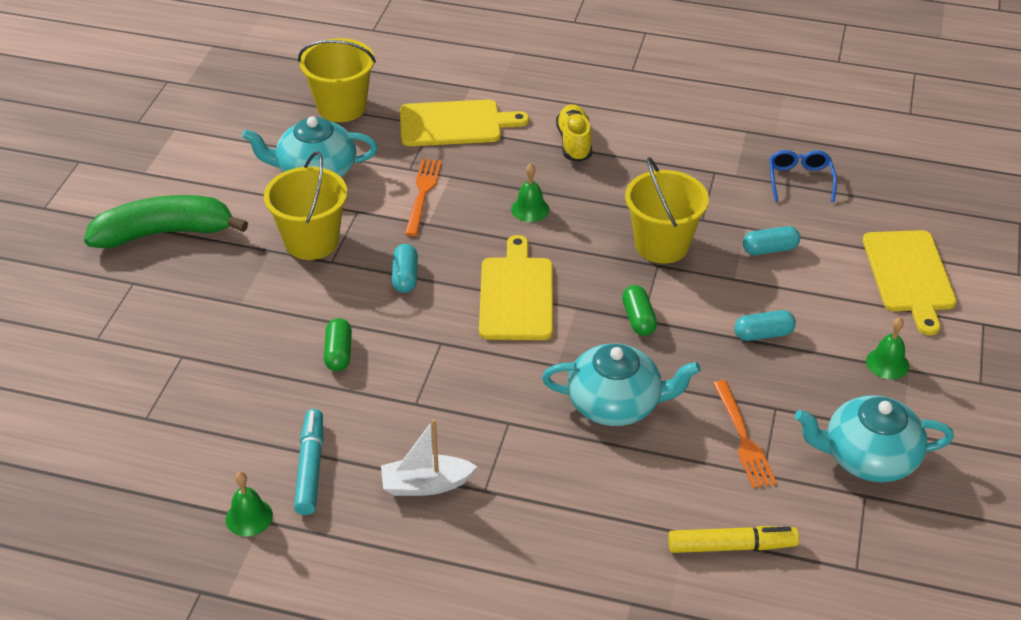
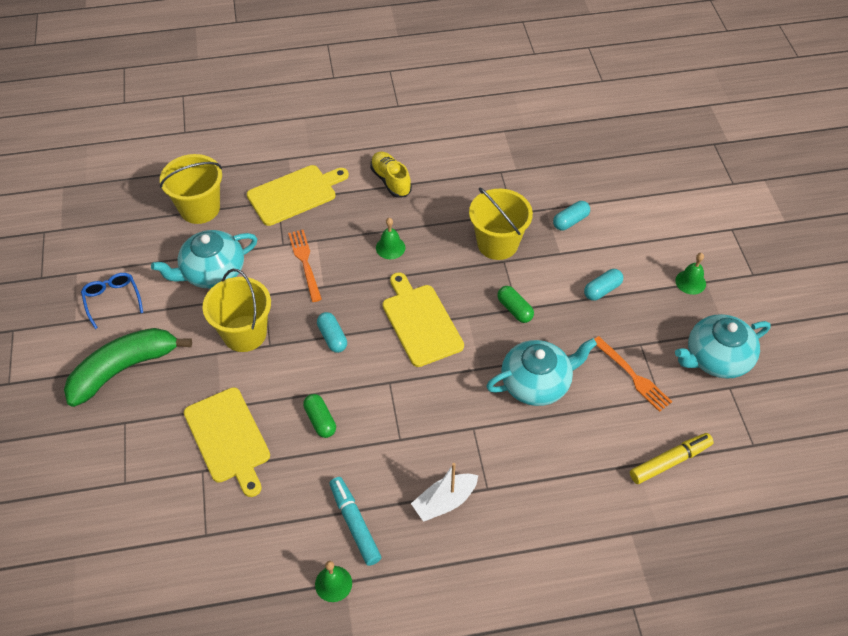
camera: 25 degrees left, 10 degrees up
(800, 180) = (560, 158): blue glasses -> blue glasses (112, 300)
(909, 275) = (668, 209): yellow cutting board -> yellow cutting board (228, 438)

